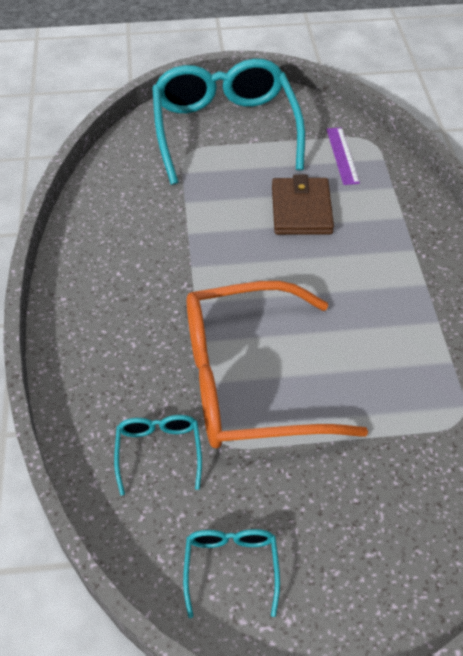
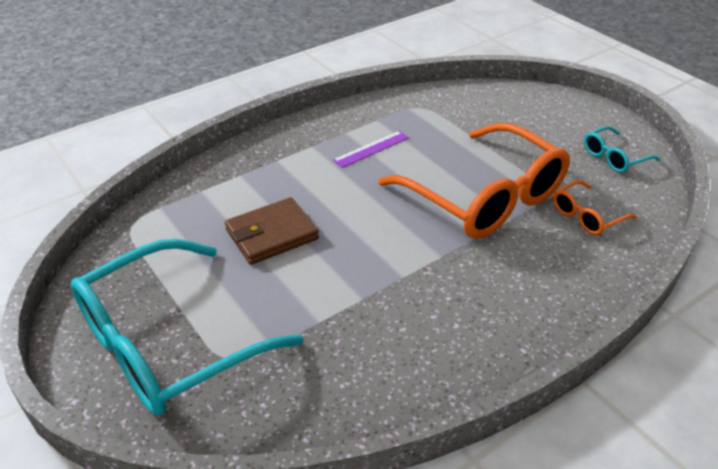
camera: 120 degrees left, 10 degrees down
(159, 452) = (586, 216): turquoise glasses -> orange glasses
(342, 155) = (169, 234): purple ruler -> purple ruler (371, 149)

